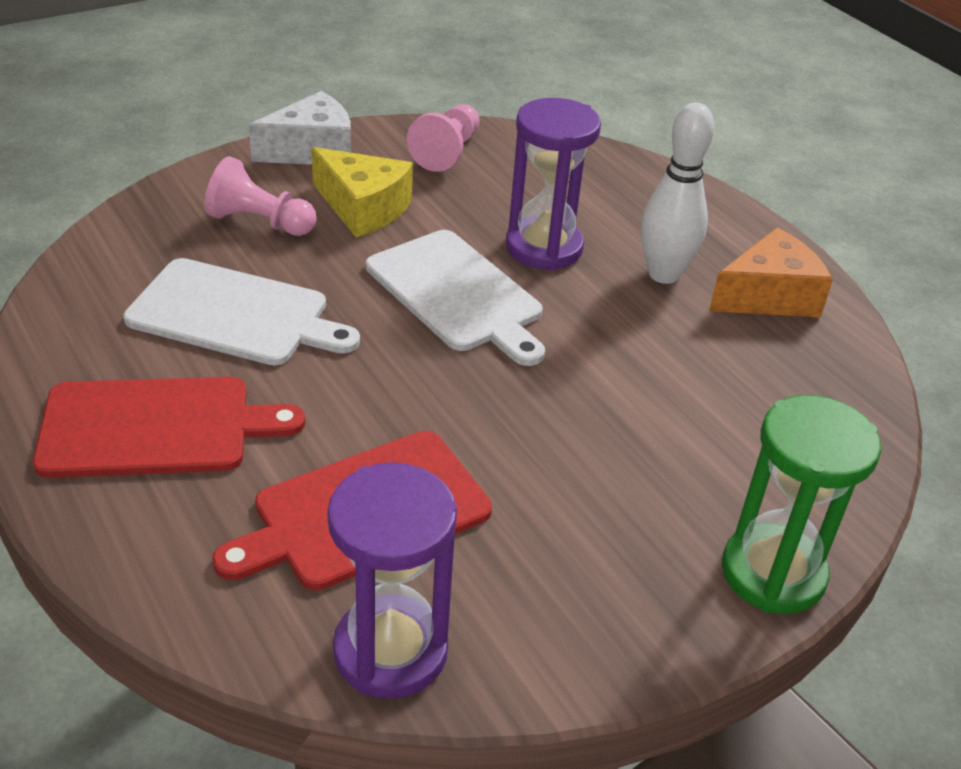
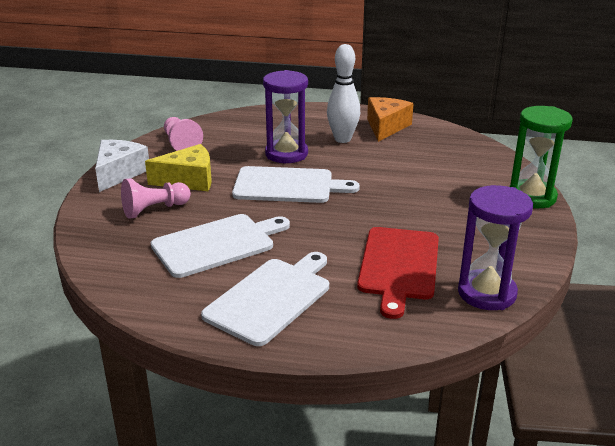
camera: 45 degrees left, 10 degrees down
(155, 427) = (271, 298): red cutting board -> white cutting board

